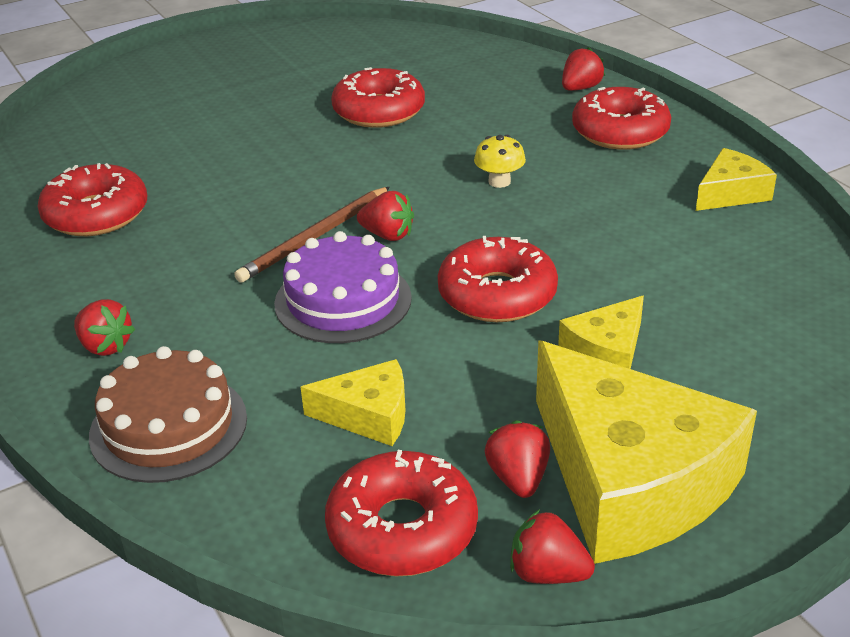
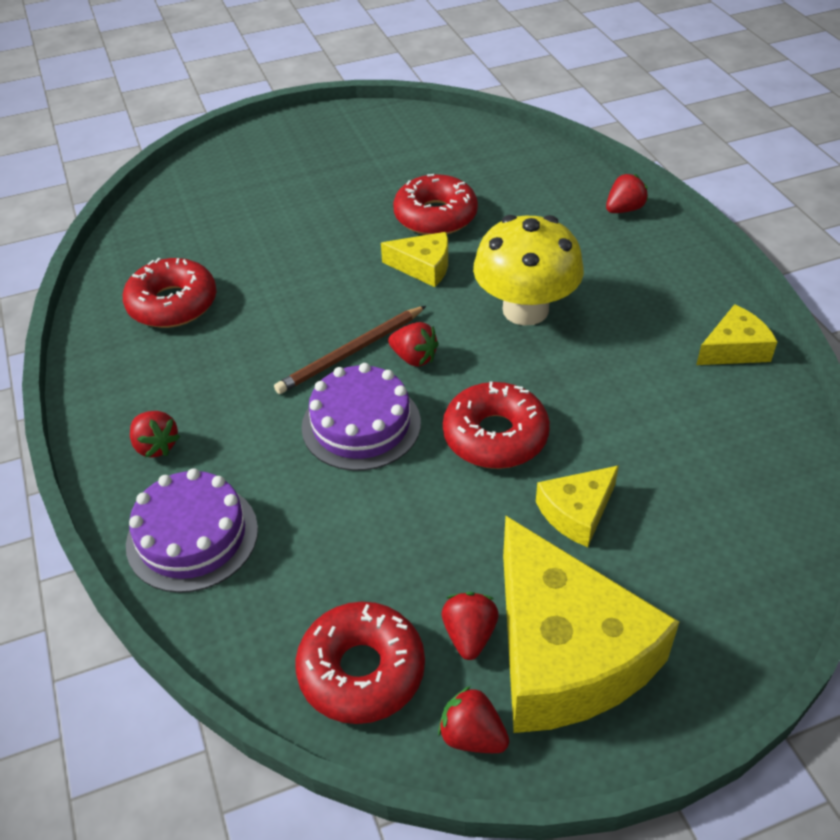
camera: 10 degrees right, 10 degrees up
(168, 426) = (192, 536): brown cake -> purple cake
(369, 415) = (358, 550): yellow cheese -> yellow cheese (423, 267)
(499, 181) = (525, 310): yellow mushroom -> yellow mushroom, size x2.30
(620, 132) = (648, 265): red donut -> none

